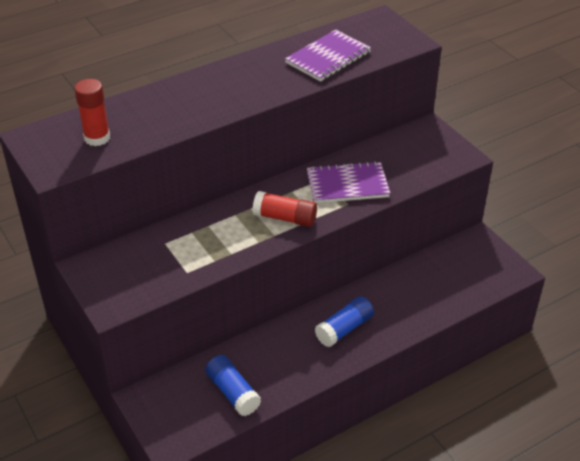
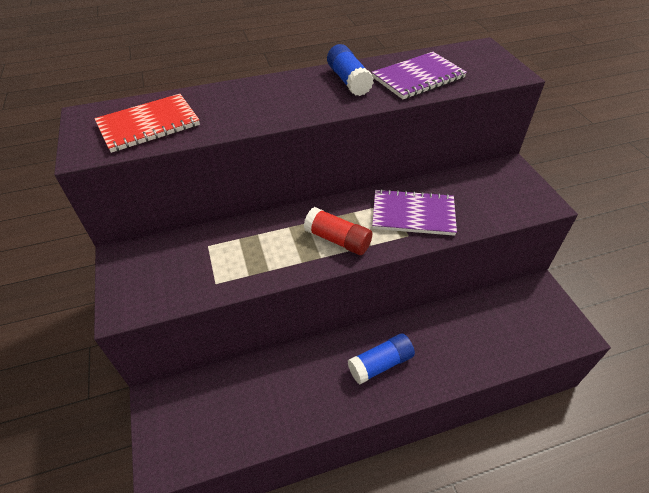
camera: 15 degrees right, 5 degrees up
(97, 138) = (148, 125): red glue stick -> red notebook
(233, 392) = (245, 415): blue glue stick -> blue glue stick (349, 81)

